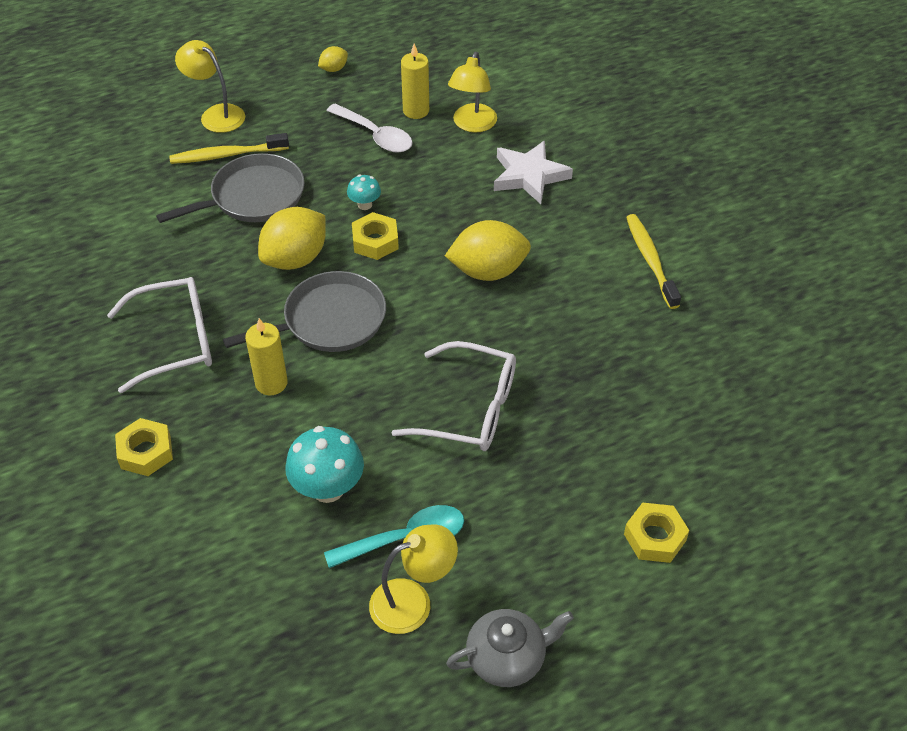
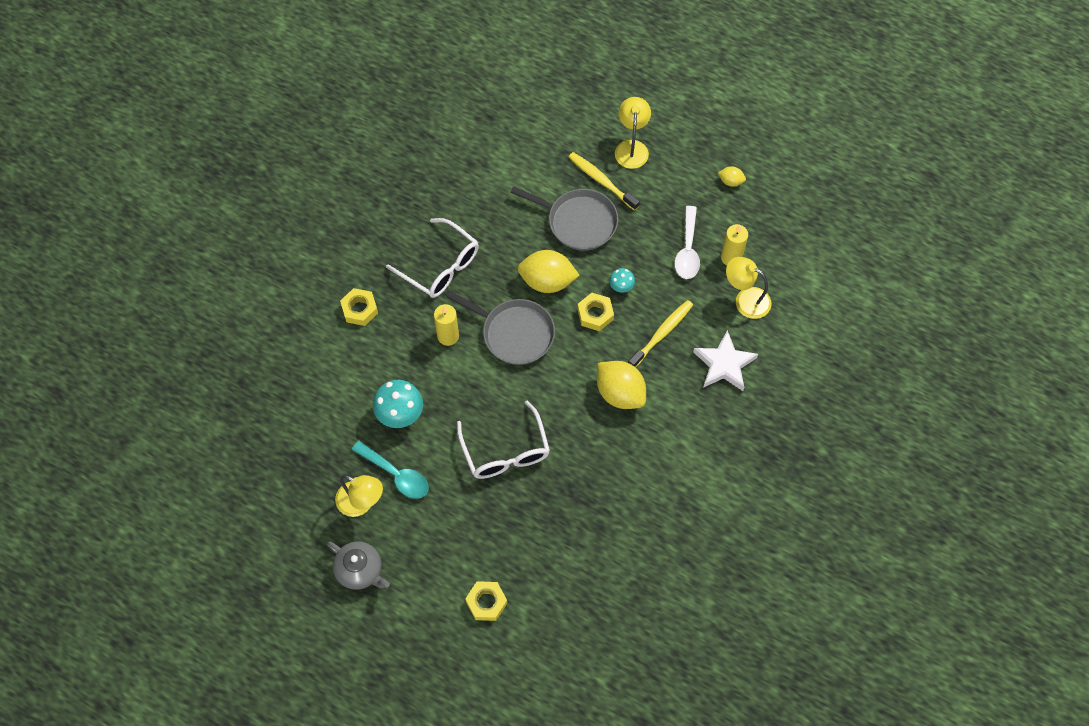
camera: 55 degrees right, 15 degrees up
(472, 125) = (745, 299): yellow lamp -> yellow lamp turned 45 degrees clockwise
(650, 260) = (703, 482): yellow toothbrush -> yellow toothbrush (661, 334)

